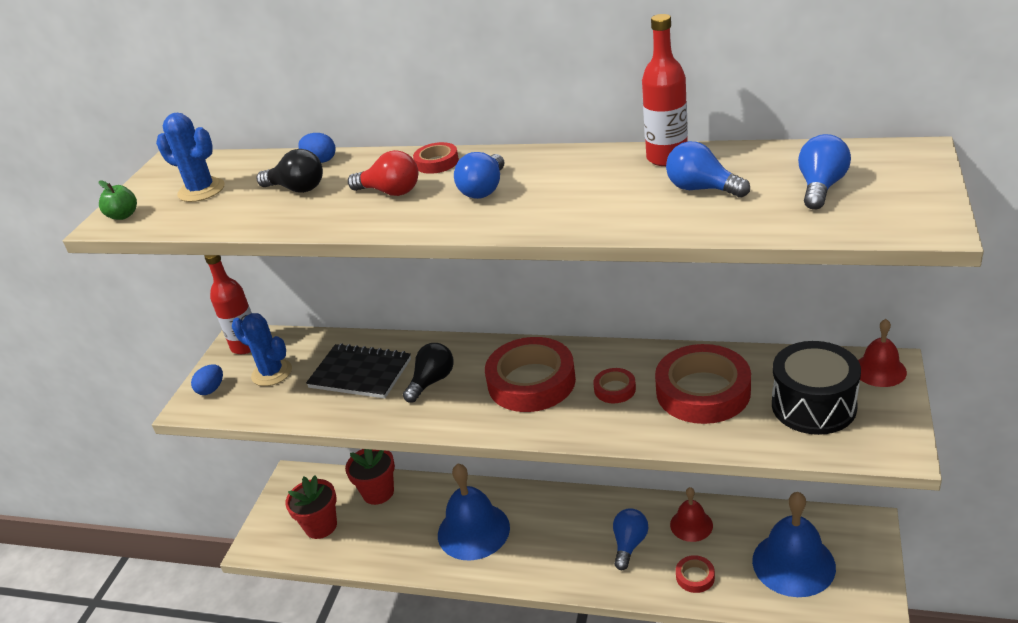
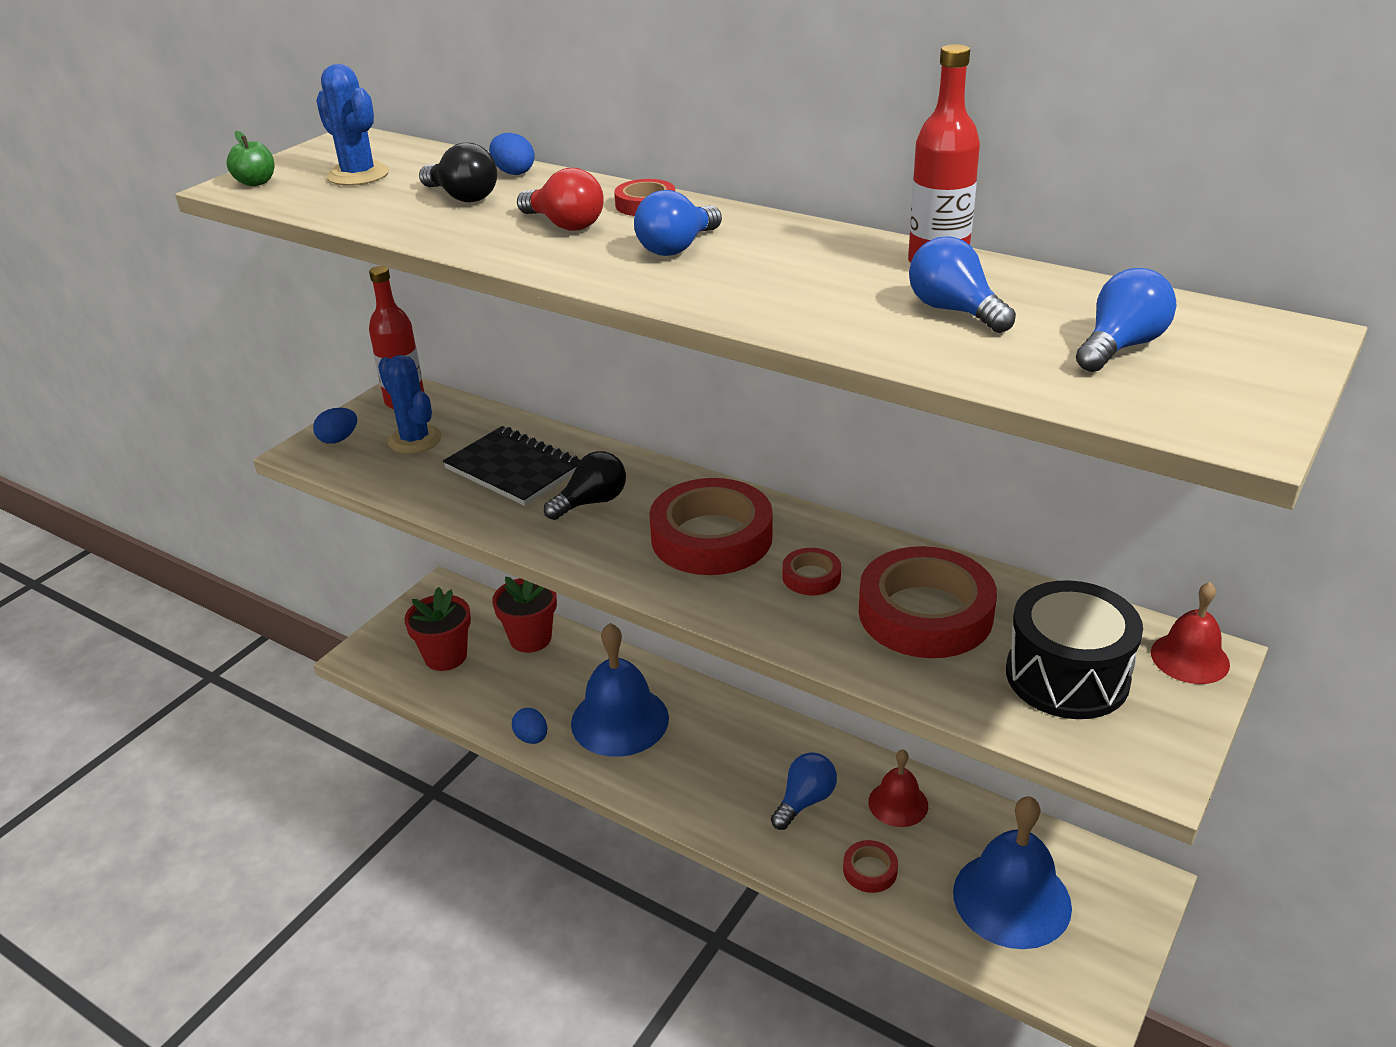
camera: 15 degrees right, 0 degrees up
(416, 564) = (531, 738): none -> blue egg

